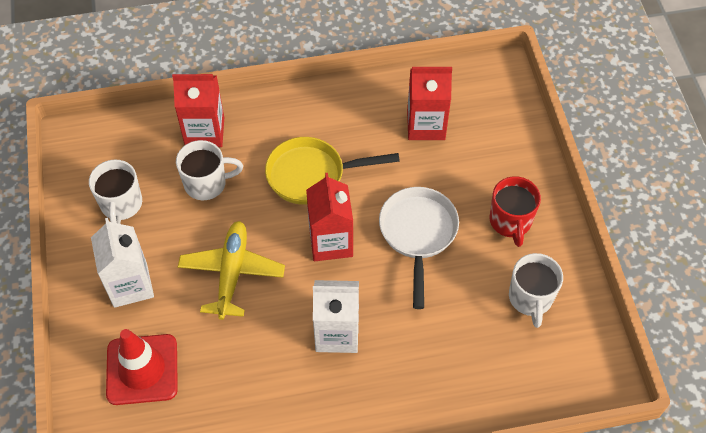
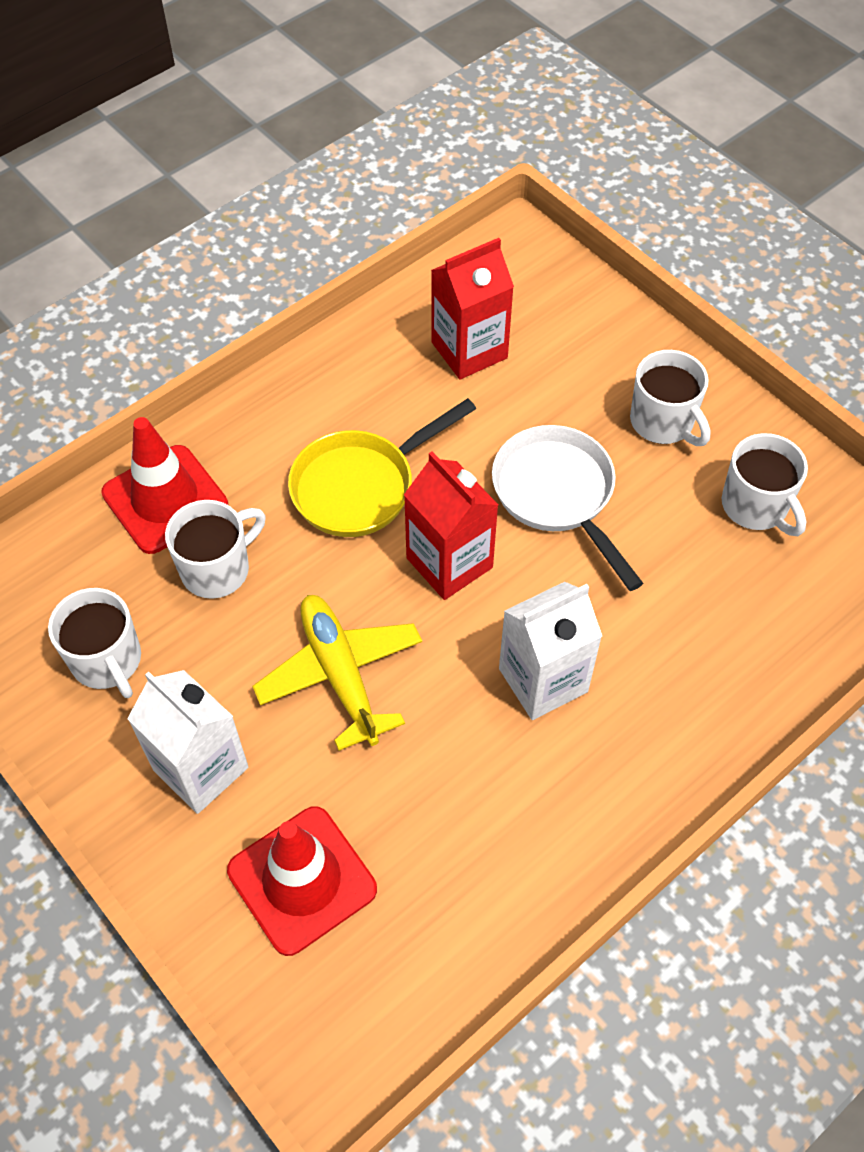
camera: 30 degrees left, 0 degrees up
(204, 132) = (165, 499): red carton -> red traffic cone
(510, 221) = (663, 422): red mug -> white mug

